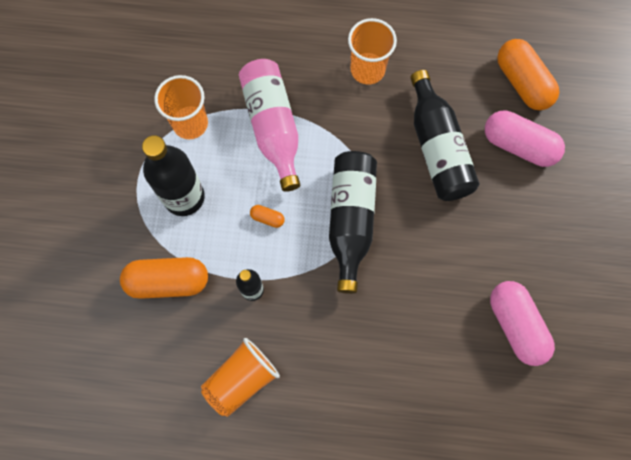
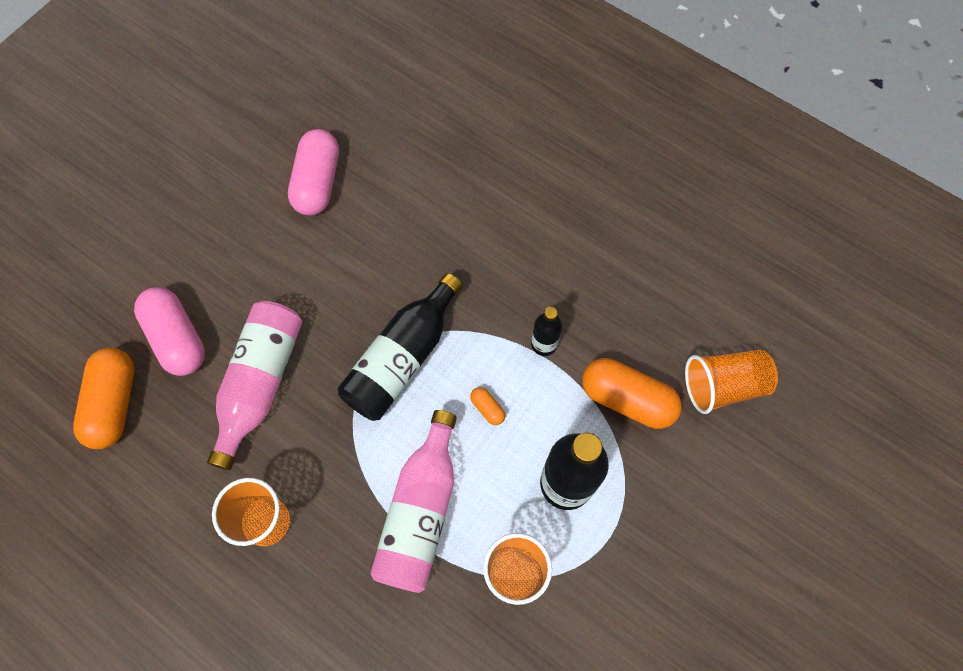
camera: 150 degrees left, 5 degrees down
(241, 379) = (598, 269): orange cup -> orange cup (723, 386)
(437, 148) = (260, 383): black bottle -> pink bottle

